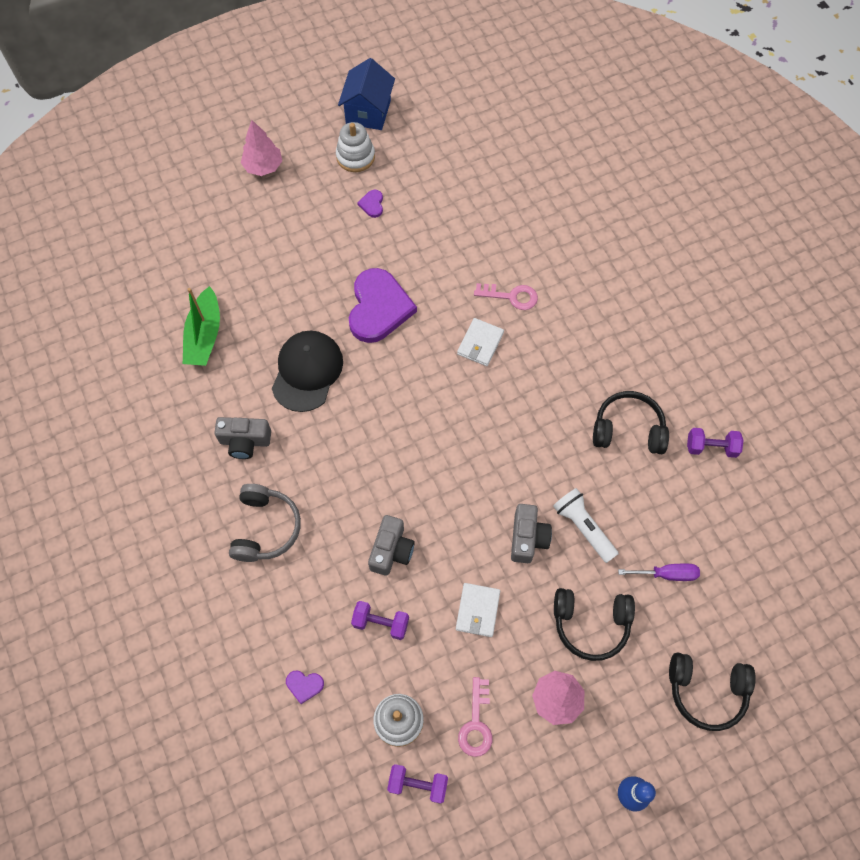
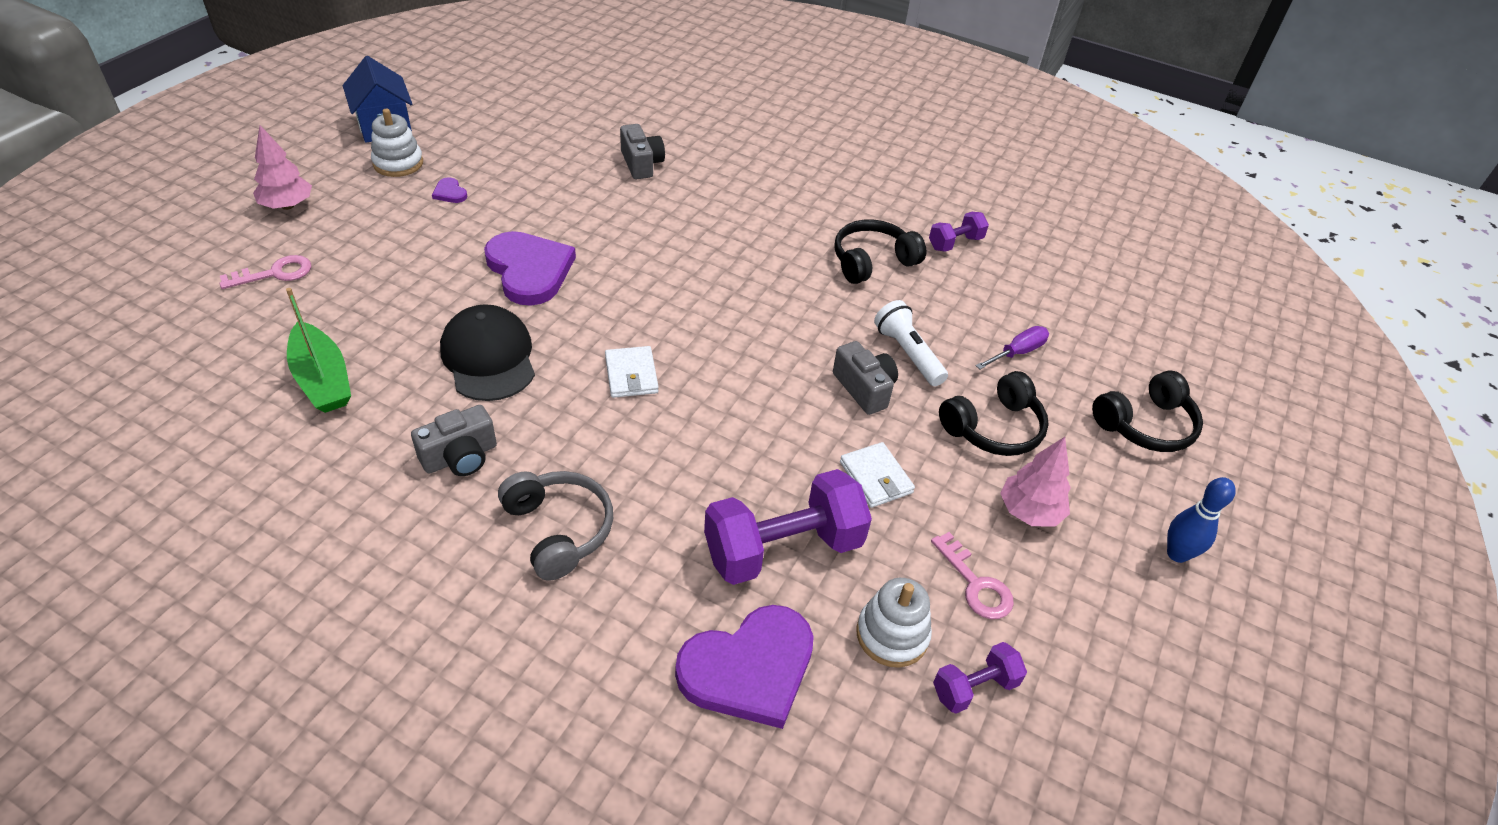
camera: 40 degrees left, 20 degrees down
(304, 685) = (749, 668): purple heart -> purple heart, size x2.46
(381, 623) = (783, 548): purple dumbbell -> purple dumbbell, size x1.96
(391, 550) = (732, 473): grey camera -> grey camera (641, 164)
(480, 343) = (667, 256): white wallet -> white wallet (631, 375)
(511, 296) = (665, 209): pink key -> pink key (274, 273)
(583, 527) = (908, 354): white flashlight -> white flashlight turned 45 degrees clockwise

